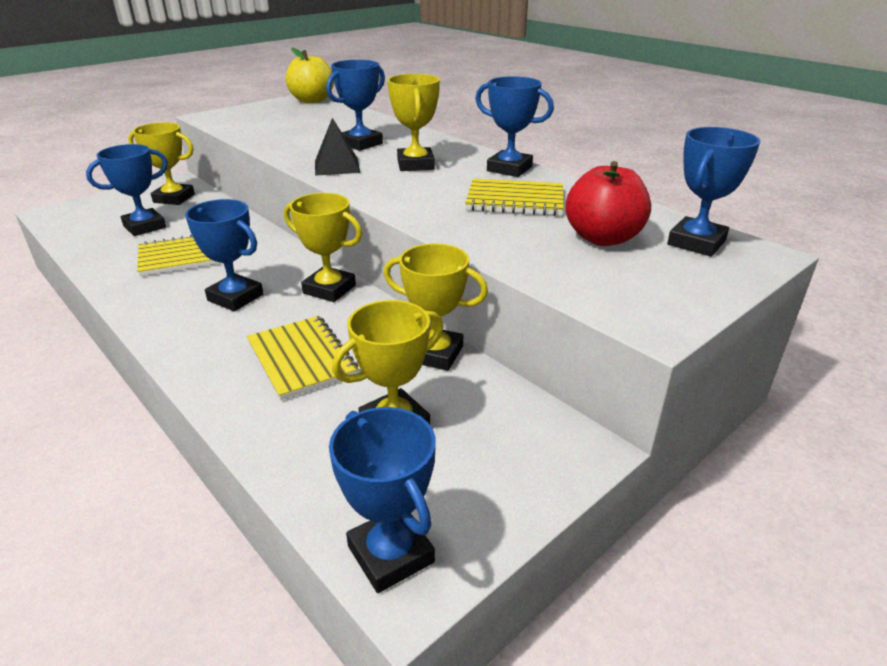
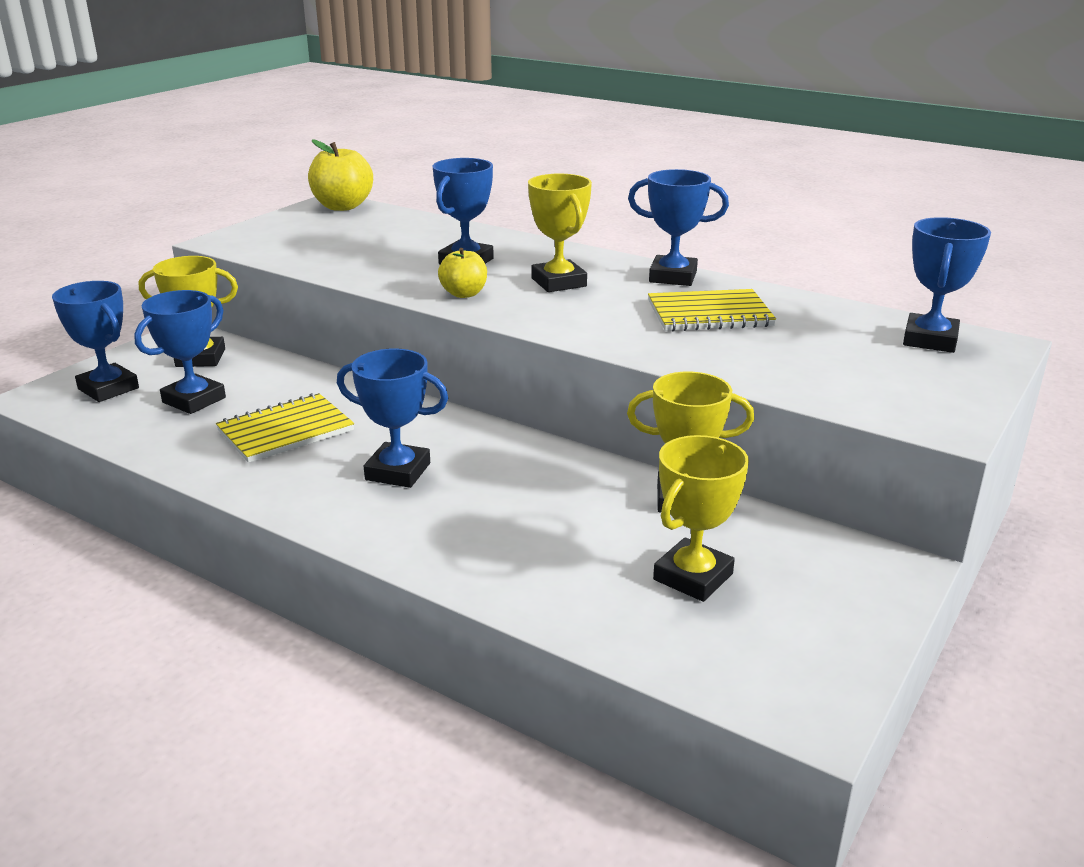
camera: 15 degrees left, 5 degrees down
(302, 358) = (537, 527): yellow notebook -> none
(329, 289) = (507, 446): yellow trophy -> none
(337, 166) = (464, 294): black pyramid -> yellow apple
(390, 554) = (778, 693): blue trophy -> blue trophy (108, 388)
(603, 238) = (834, 346): red apple -> none

